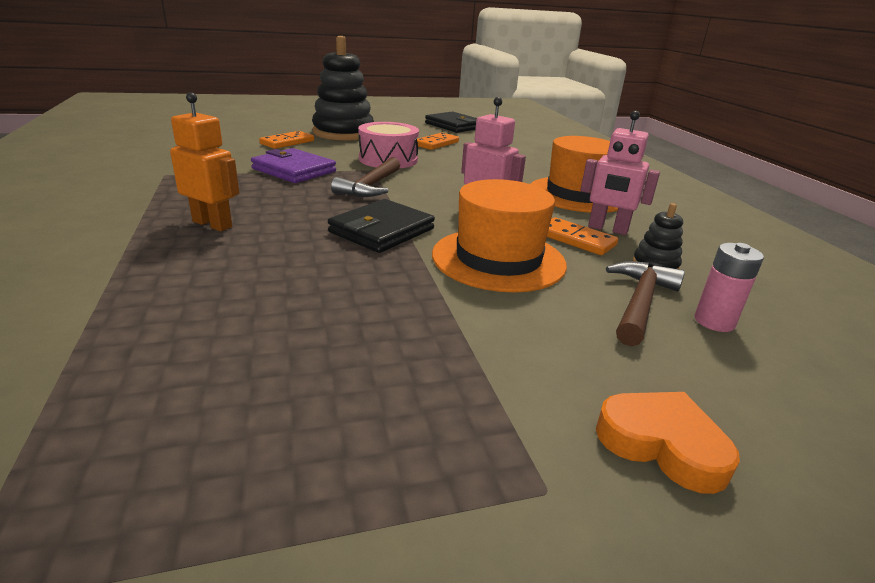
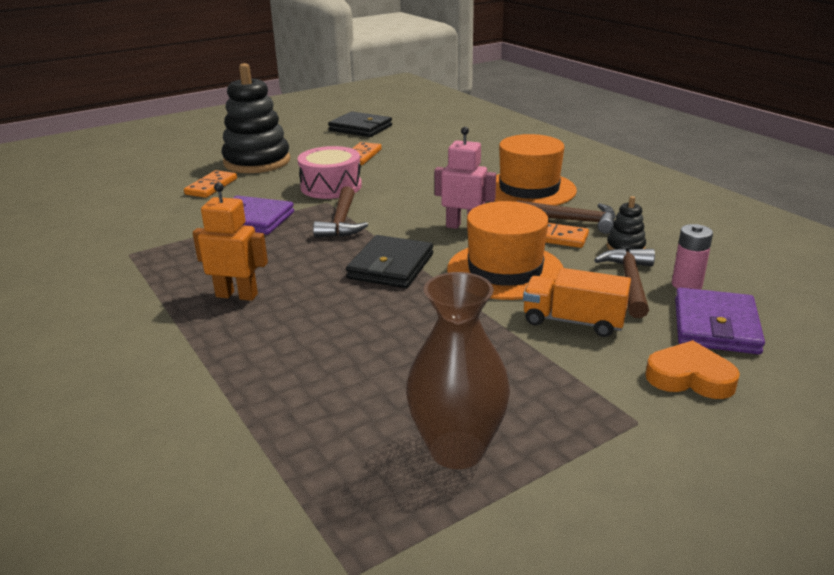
camera: 15 degrees left, 0 degrees up
(267, 454) = (457, 450): none -> brown vase
(540, 329) = (573, 321): none -> orange truck
(607, 229) = (572, 221): pink robot -> brown hammer
(733, 382) = (715, 326): none -> purple wallet

